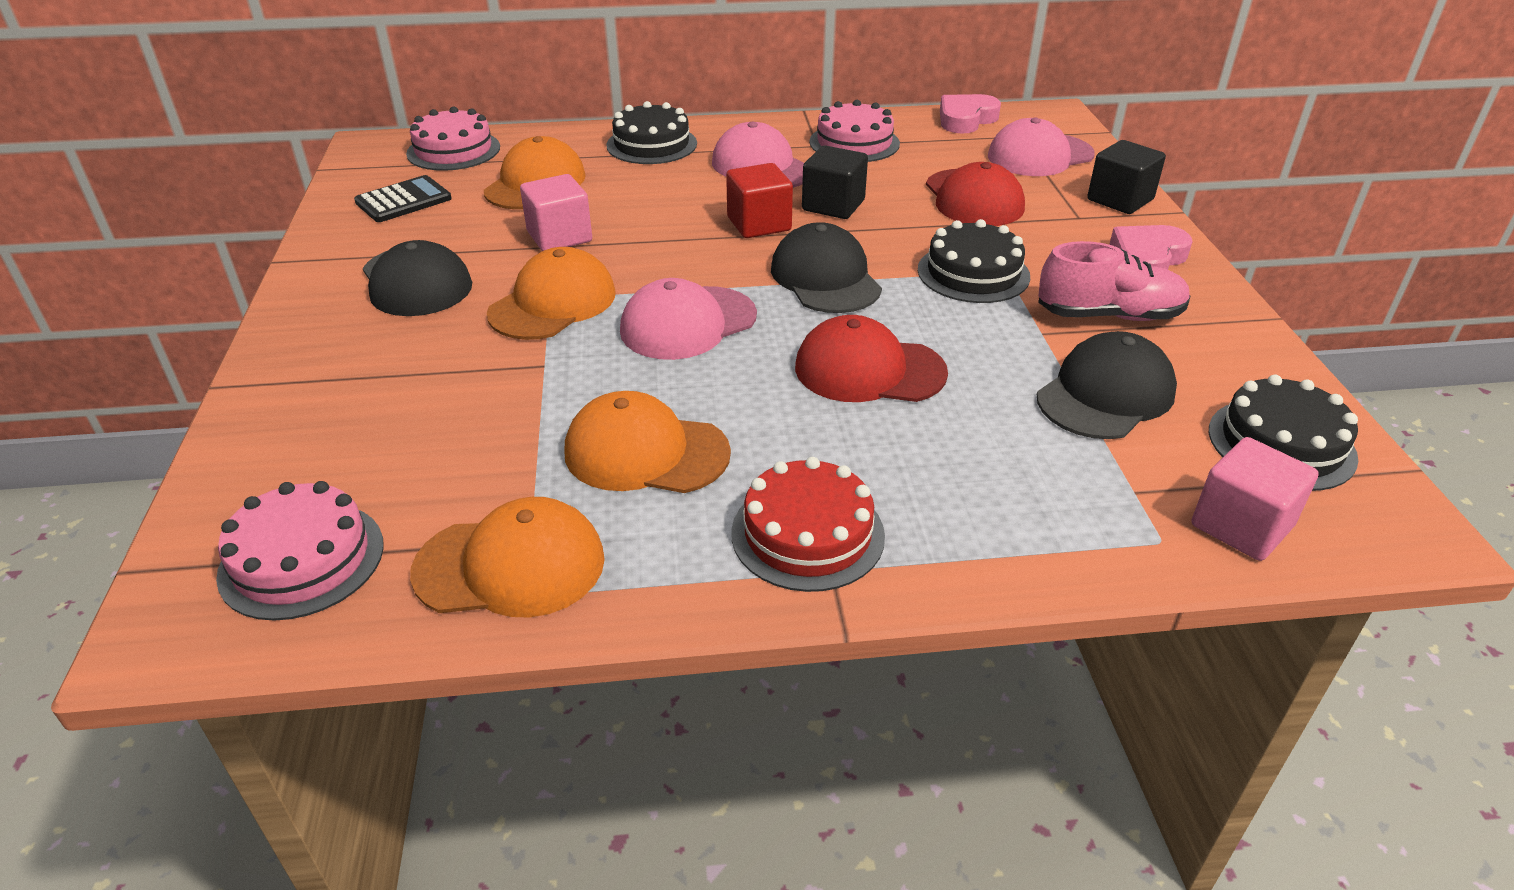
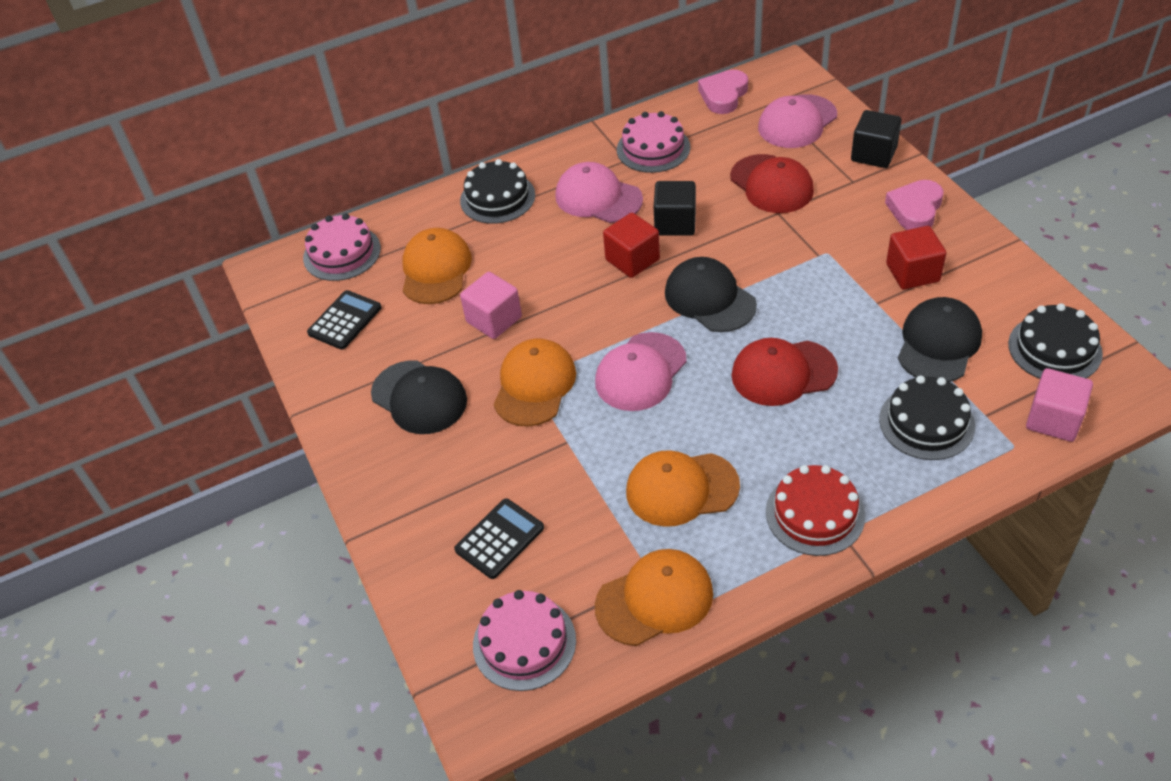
camera: 15 degrees left, 10 degrees up
(377, 437) = (499, 539): none -> black calculator
(973, 273) = (807, 261): black cake -> black cake (926, 422)
(1109, 315) = (912, 273): pink shoe -> red cube

